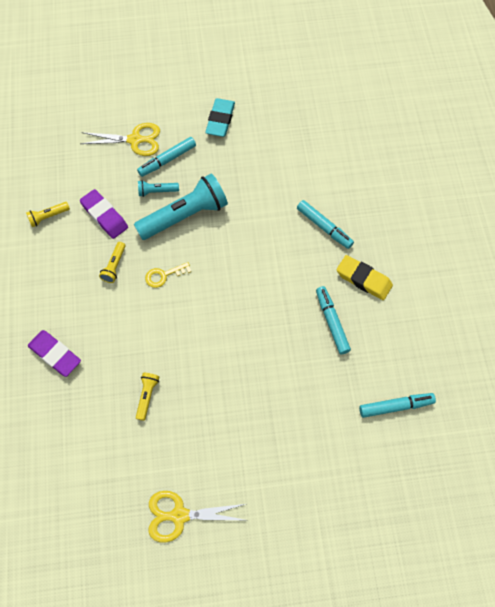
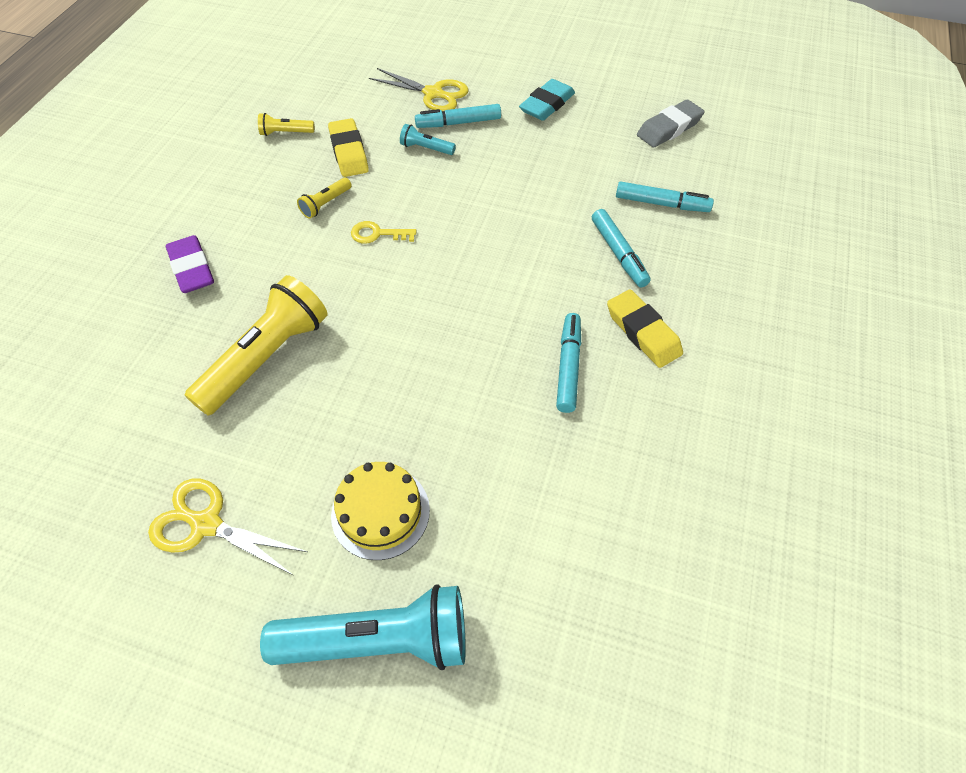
camera: 25 degrees right, 10 degrees down
(104, 216) = (349, 152): purple eraser -> yellow eraser
(147, 396) = (267, 357): yellow flashlight -> yellow flashlight, size x2.23
(185, 216) = (444, 182): turquoise flashlight -> turquoise flashlight (379, 640)
(273, 462) = (380, 512): none -> yellow cake
(311, 110) = (669, 128): none -> grey eraser
(395, 406) = (607, 516): turquoise marker -> turquoise marker (661, 204)

